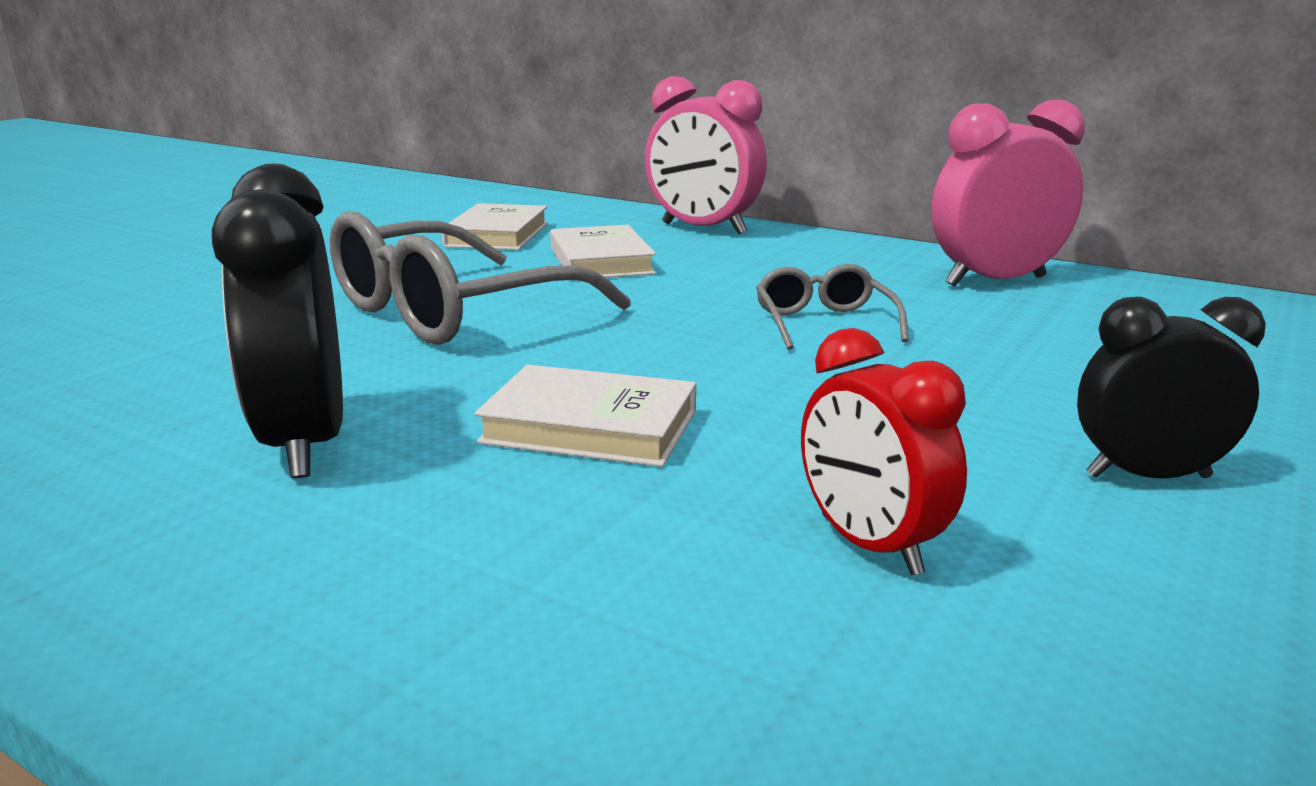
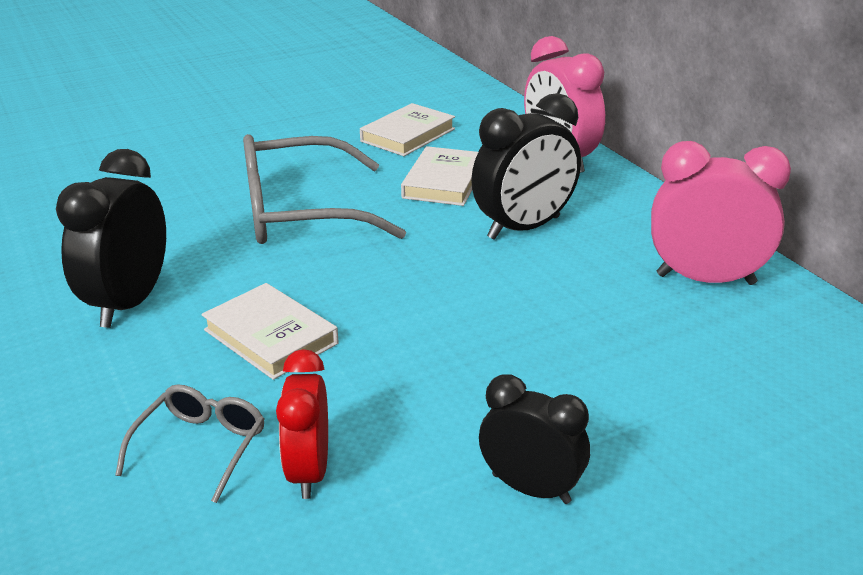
camera: 30 degrees right, 10 degrees up
(752, 278) = (524, 228): none -> black clock
(824, 324) = (513, 289): grey glasses -> grey glasses (200, 447)

